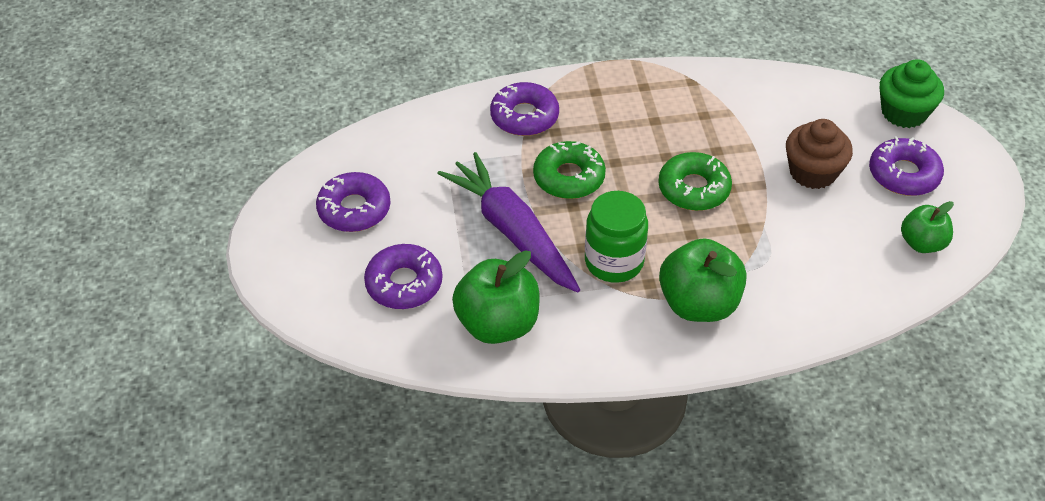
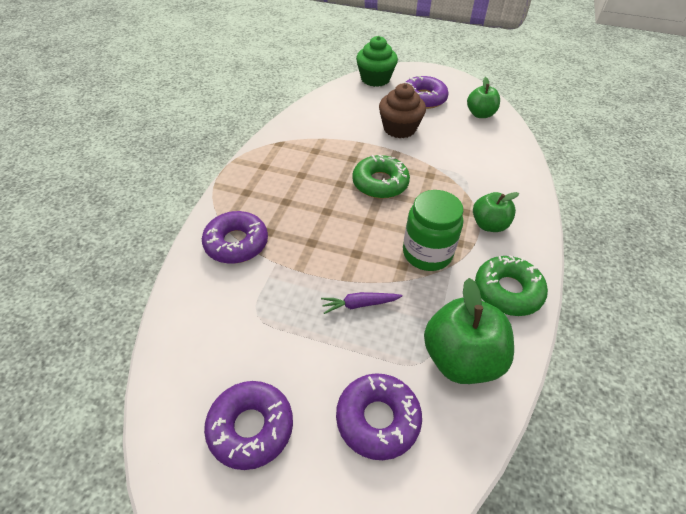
camera: 65 degrees left, 0 degrees up
(512, 231) = (359, 304): purple carrot -> purple carrot, size x0.41
(569, 177) = (323, 243): green donut -> green donut (507, 291)
(698, 304) = (489, 225): green apple -> green apple, size x0.61

